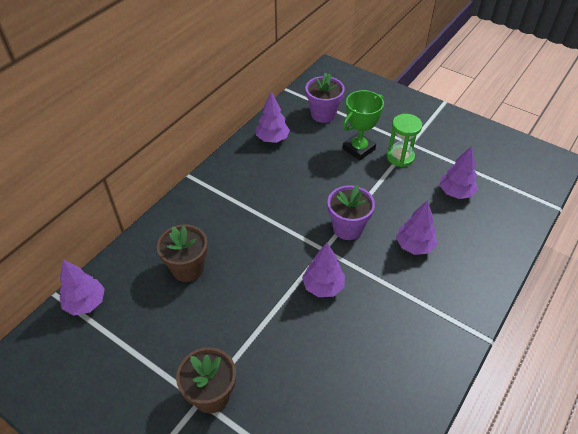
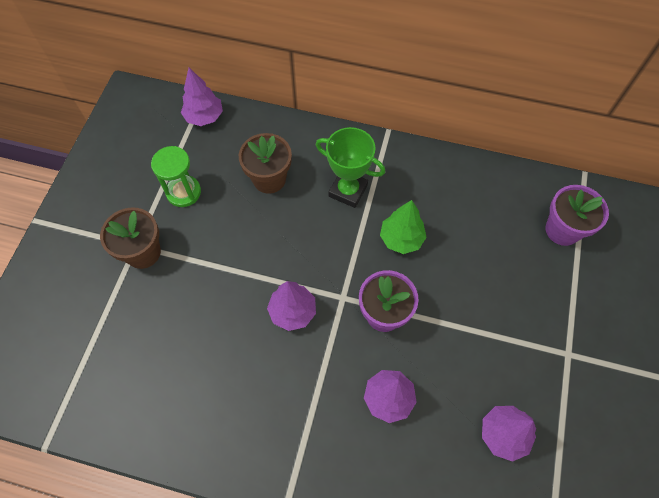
camera: 70 degrees right, 15 degrees up
(272, 139) = (486, 189): purple tree -> none
(290, 198) = (401, 239): none -> green tree
(358, 149) = (521, 290): green trophy -> green trophy (348, 191)
(400, 157) = (534, 346): green hourglass -> green hourglass (183, 192)

